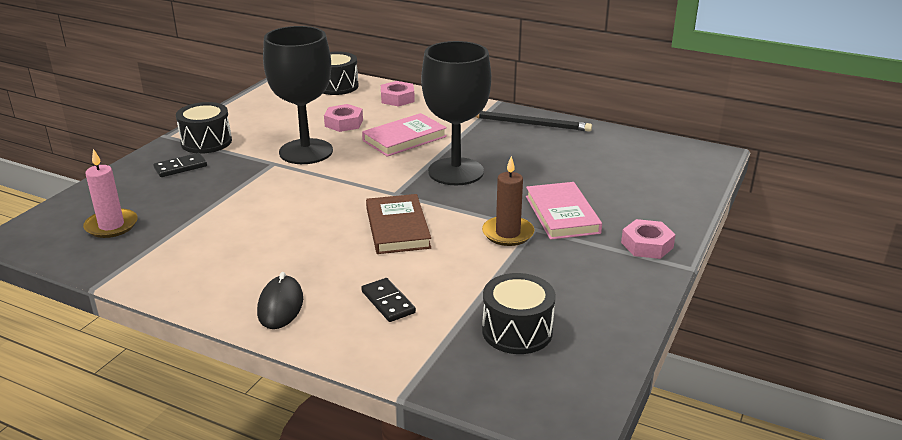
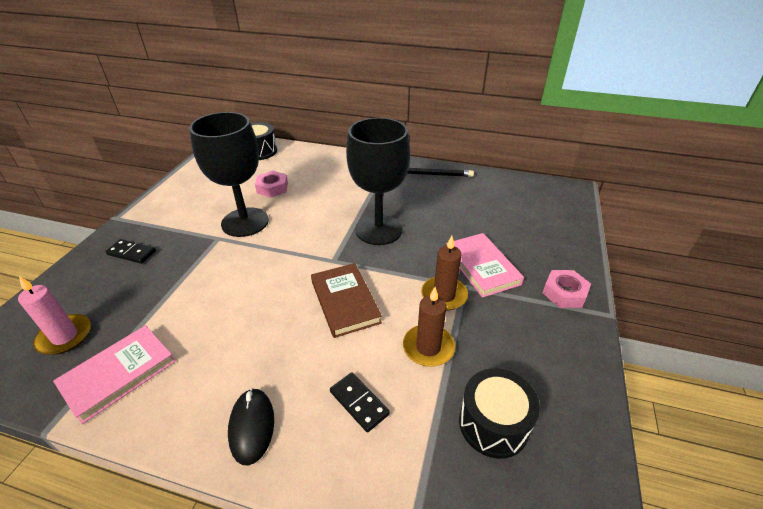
camera: 10 degrees left, 10 degrees up
(180, 167) = (131, 253): black domino -> black domino turned 60 degrees clockwise
(206, 142) = (153, 221): black drum -> none
(397, 98) = (311, 159): pink nut -> none
(404, 138) = (327, 199): pink book -> pink book (119, 374)
(473, 271) = (428, 347): none -> brown candle

